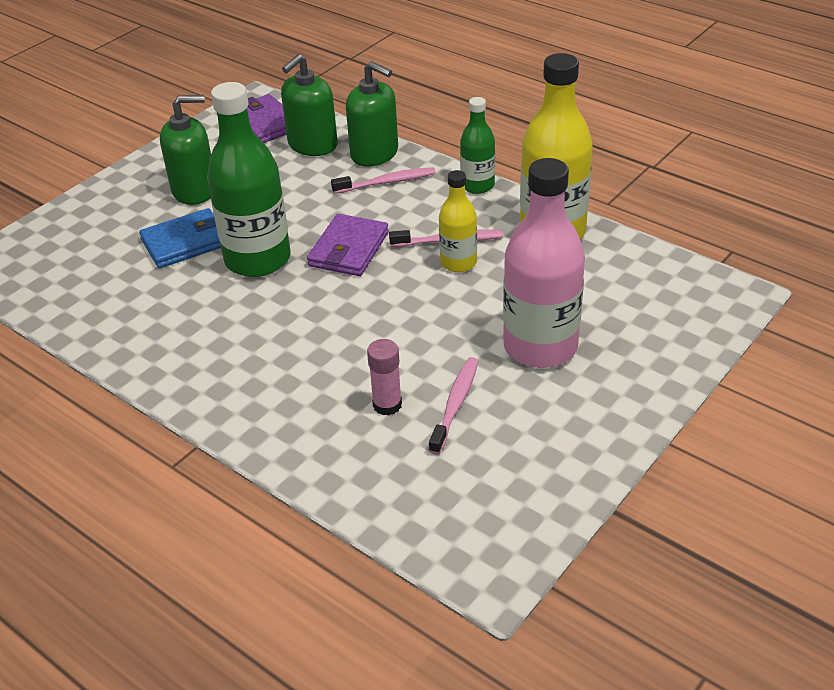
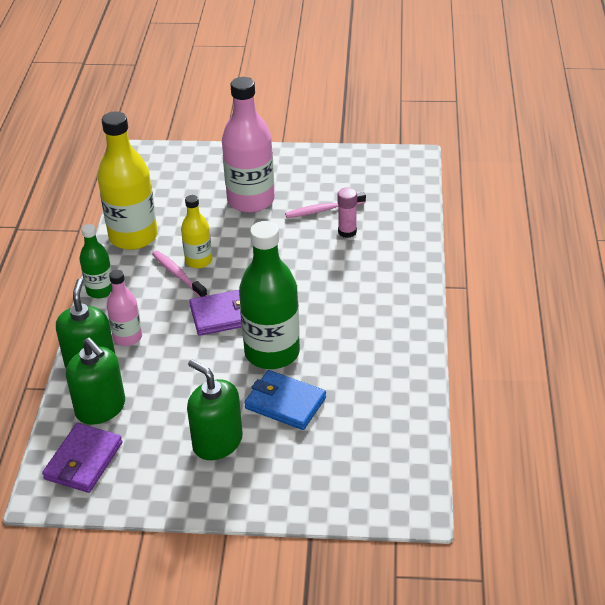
camera: 125 degrees left, 0 degrees up
(312, 145) = (100, 408): green soap dispenser -> green soap dispenser turned 45 degrees clockwise
(387, 182) = (127, 337): pink toothbrush -> pink bottle

